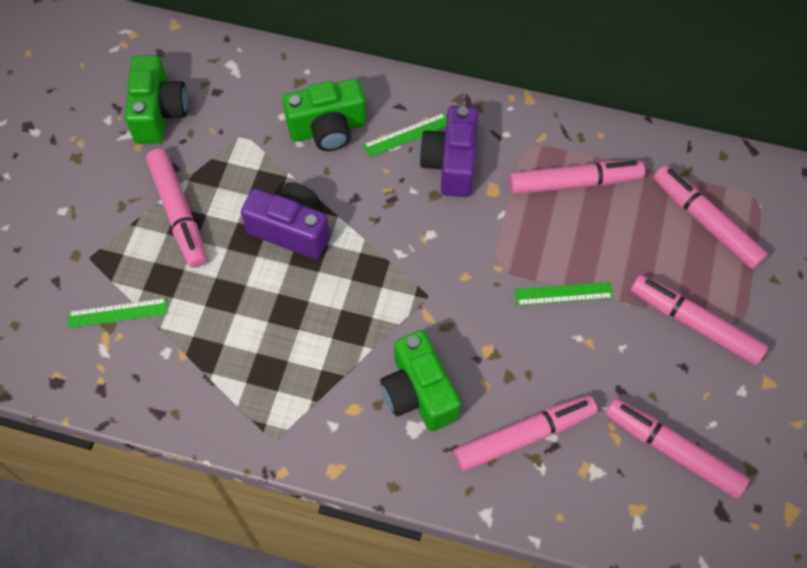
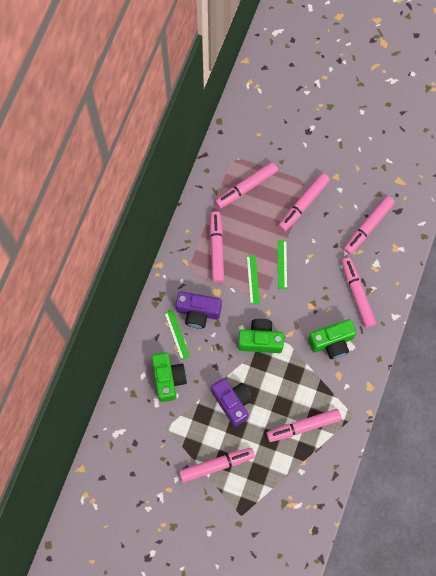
camera: 85 degrees left, 10 degrees up
(117, 313) = (276, 498): green ruler -> green ruler (253, 279)
(159, 113) = (147, 477): green camera -> green camera (260, 340)
(250, 350) = (303, 426): none -> pink marker
(291, 229) = (232, 402): purple camera -> purple camera turned 120 degrees clockwise

